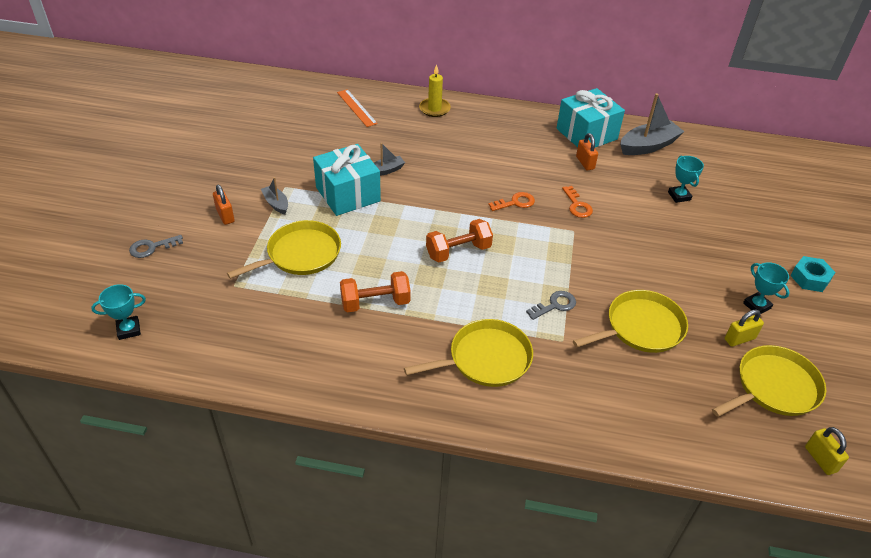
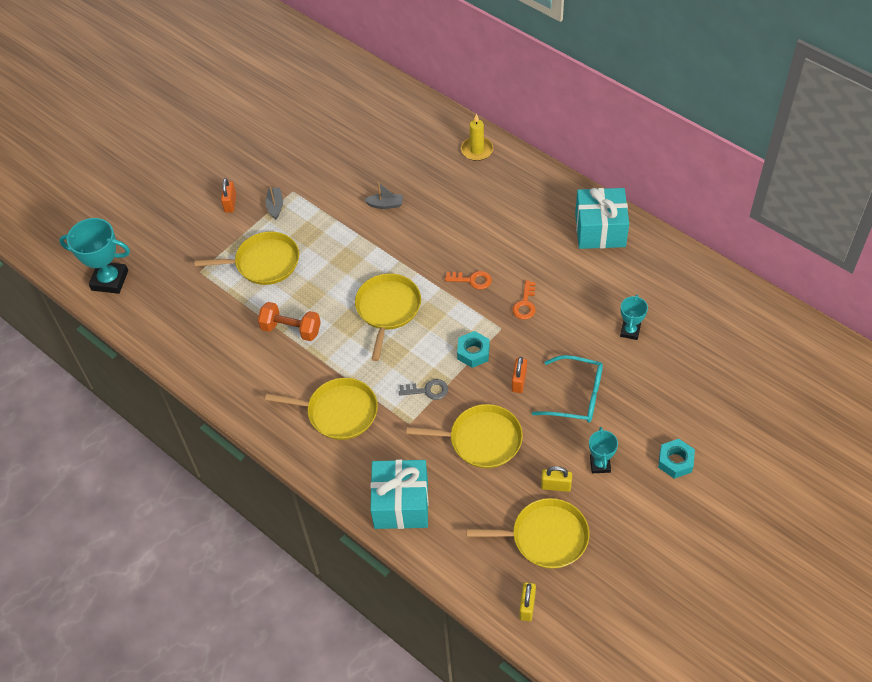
camera: 35 degrees right, 10 degrees up
(129, 330) = (110, 280): turquoise trophy -> turquoise trophy, size x1.78
(152, 247) = (162, 213): grey key -> none
(348, 194) = (337, 218): turquoise gift -> turquoise gift (401, 503)
(357, 108) = (407, 125): orange ruler -> none
(458, 251) = (387, 309): orange dumbbell -> yellow pan
(567, 258) = (473, 352): none -> turquoise nut
(585, 163) = (571, 262): orange padlock -> orange padlock (519, 381)
(648, 146) = (650, 265): grey boat -> none
(685, 259) = (576, 396): none -> turquoise glasses

